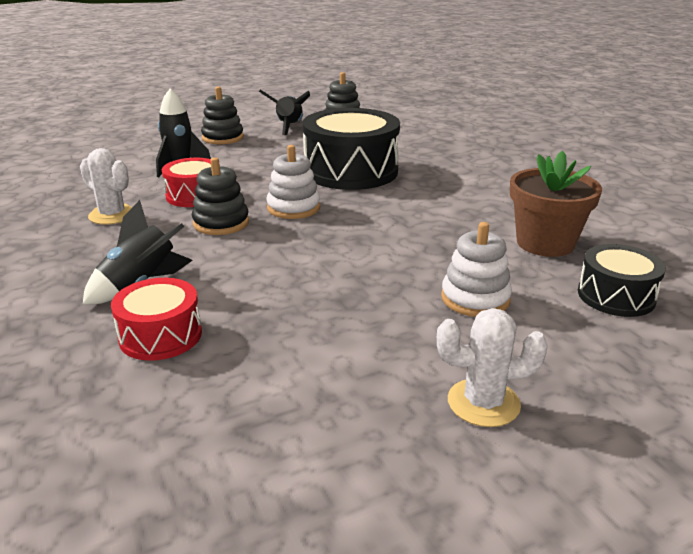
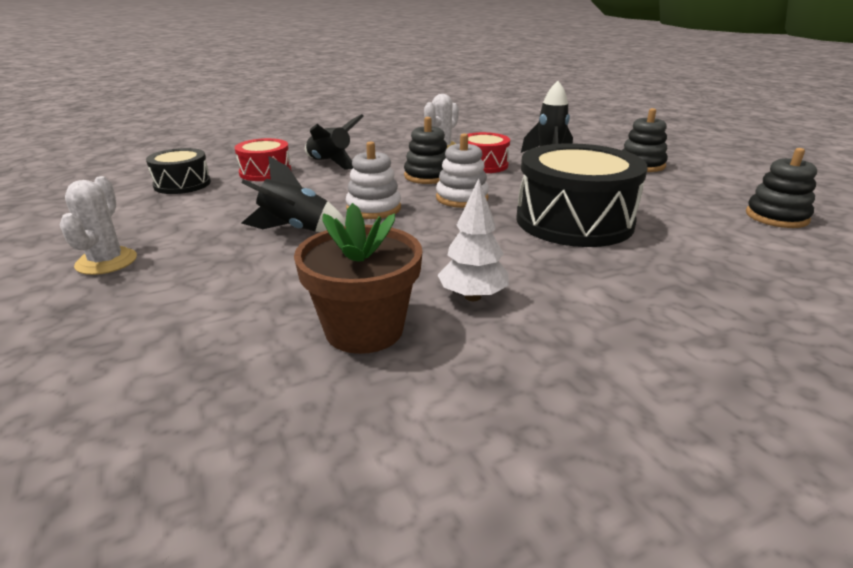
camera: 90 degrees right, 0 degrees up
(289, 127) = (709, 190): black rocket -> black rocket (295, 229)
(475, 299) = (253, 271): white stacking toy -> white stacking toy (373, 208)
(485, 209) = (472, 296): none -> white tree
(616, 296) = (209, 360): black drum -> black drum (182, 184)

